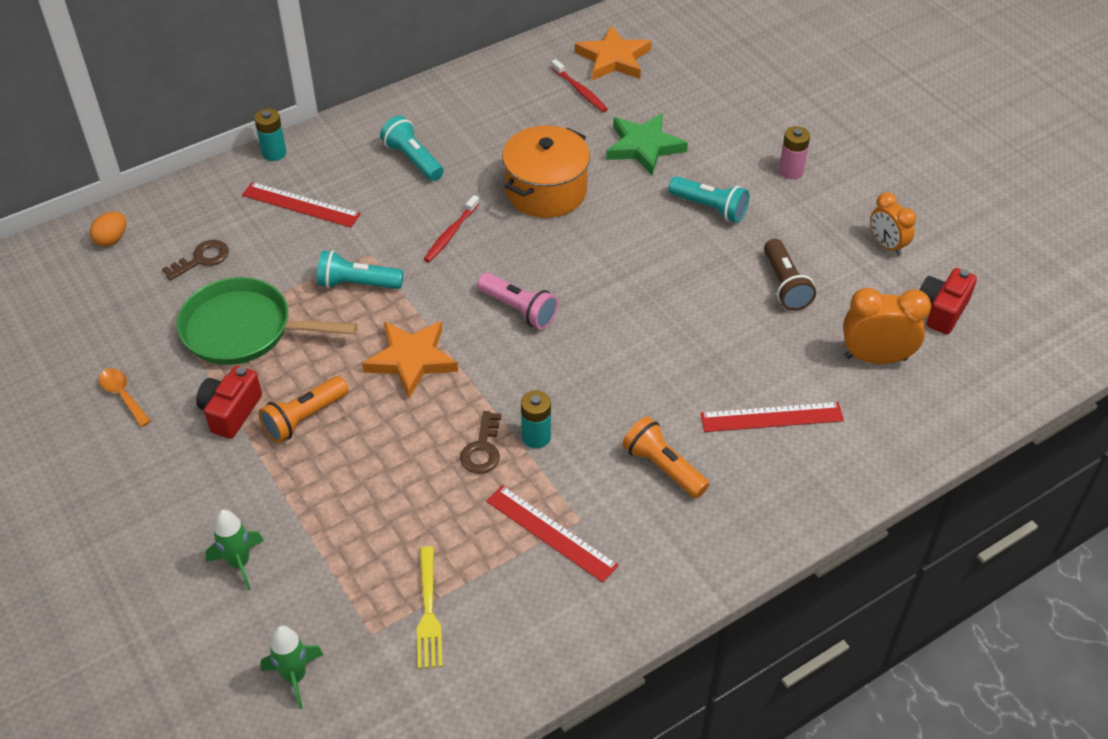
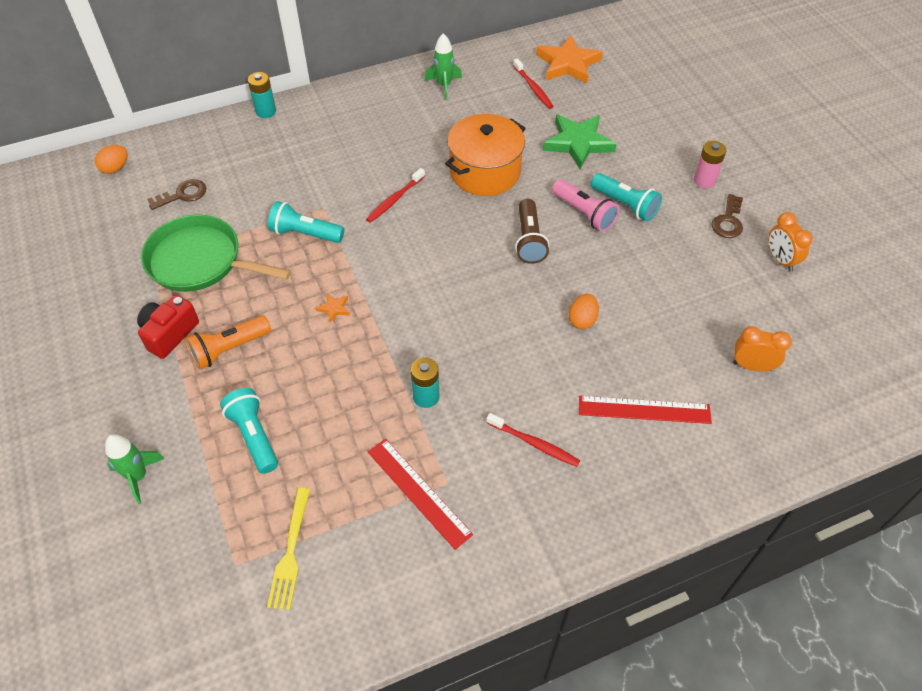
camera: 10 degrees right, 5 degrees up
(123, 395) = (85, 306): orange spoon -> none
(295, 677) = (156, 596): green rocket -> green rocket (444, 86)
(301, 205) = (276, 158): red ruler -> none
(411, 360) = (334, 308): orange star -> orange star, size x0.42
(413, 159) = (378, 130): turquoise flashlight -> turquoise flashlight (254, 436)
(482, 449) = (376, 401): brown key -> brown key (728, 221)
(519, 309) = (437, 275): pink flashlight -> pink flashlight (584, 213)
(663, 467) = (534, 444): orange flashlight -> red toothbrush
(687, 335) = (582, 320): none -> orange egg
(785, 285) = (680, 285): brown flashlight -> brown flashlight (529, 240)
(875, 358) = (752, 366): orange clock -> orange clock, size x0.66
(941, 311) = (821, 329): red camera -> none

